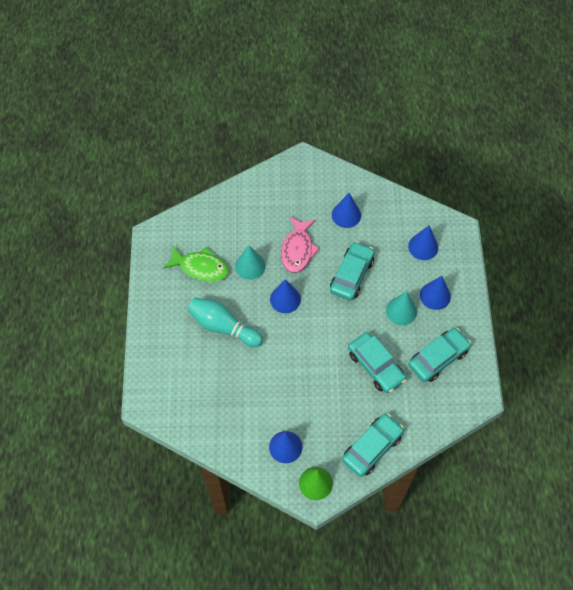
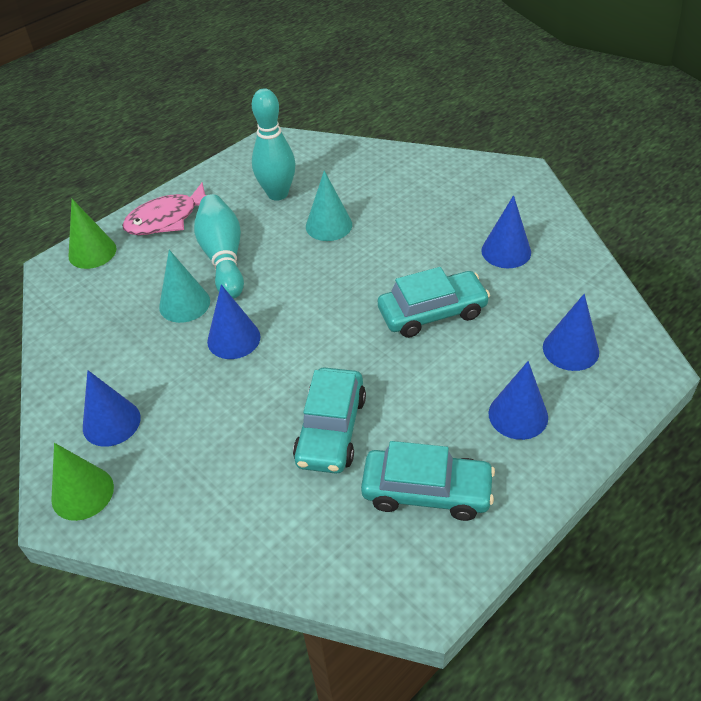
camera: 50 degrees right, 15 degrees down
(152, 381) = (92, 252): none -> green cone
(200, 267) = (277, 194): green fish -> turquoise bowling pin
(285, 299) = (322, 280): blue cone -> blue cone (233, 339)
(297, 249) = (401, 245): pink fish -> pink fish (167, 219)
(372, 447) = (198, 518): turquoise car -> none
(401, 311) = (447, 396): turquoise cone -> turquoise cone (184, 304)

